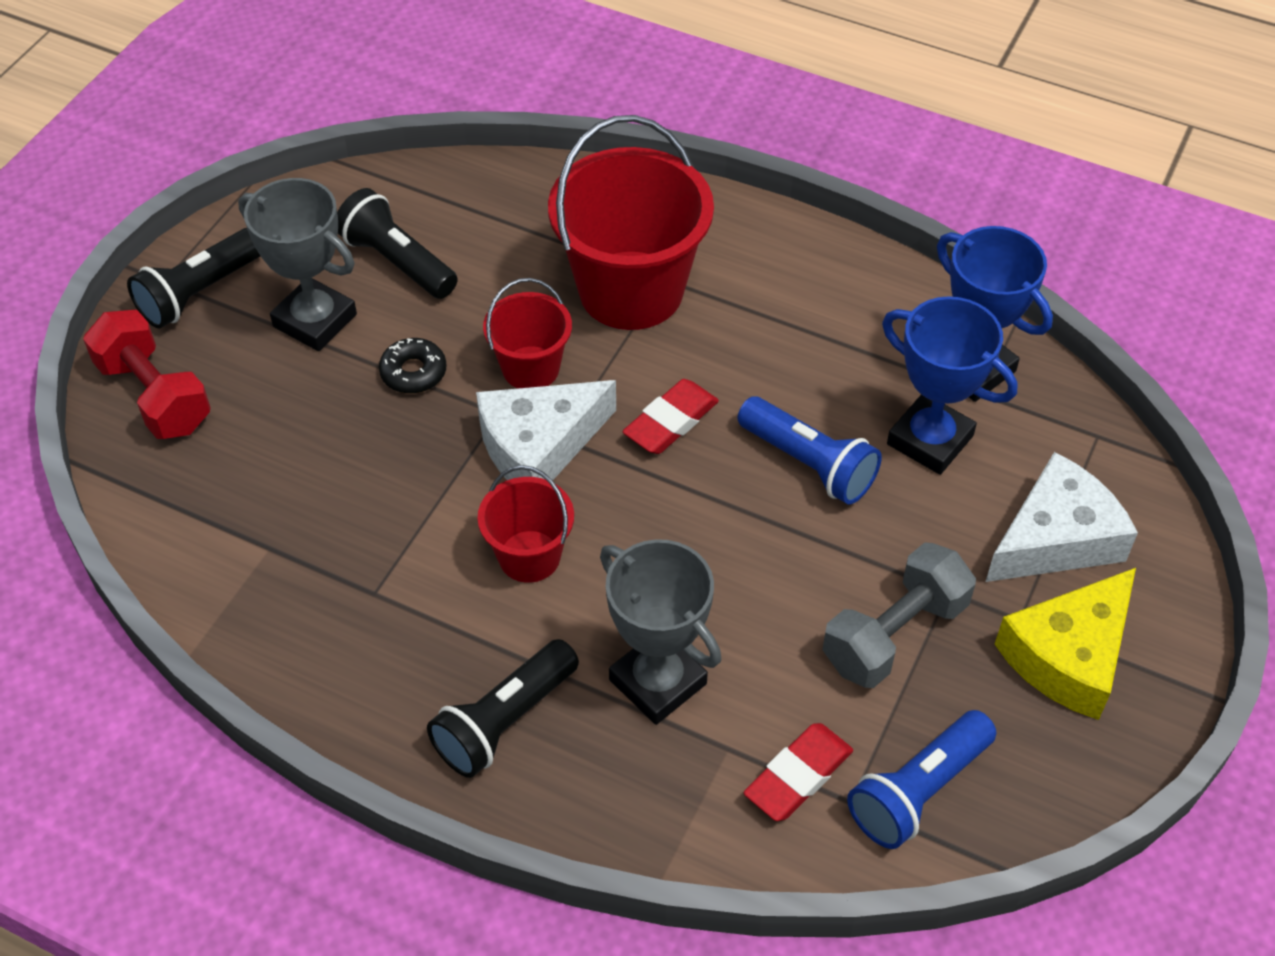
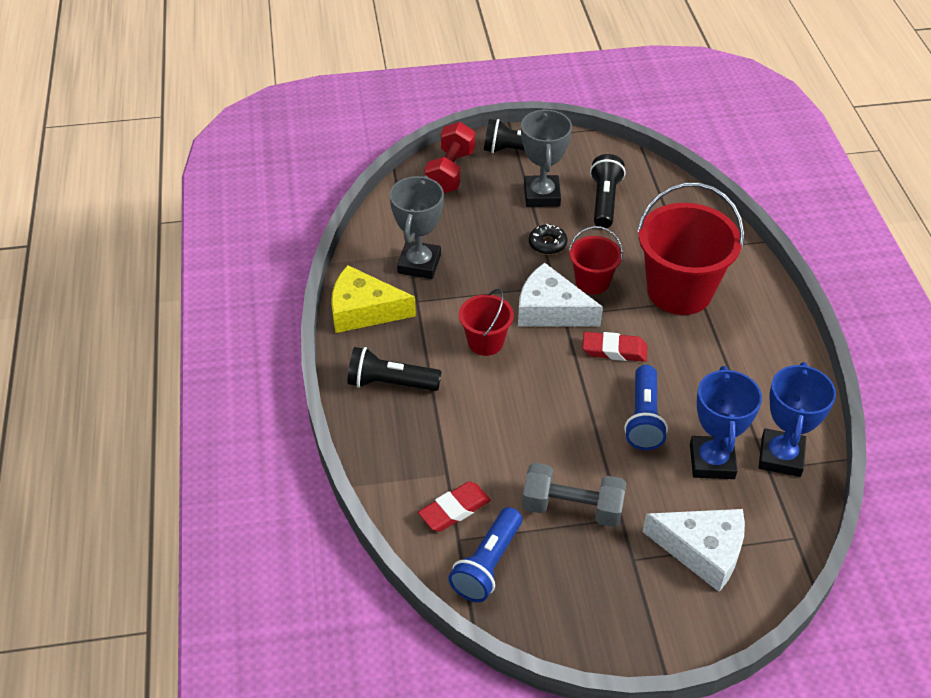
camera: 55 degrees right, 5 degrees down
(657, 682) = (459, 427): grey trophy -> grey trophy (419, 264)
(798, 776) = (454, 510): red eraser -> red eraser turned 45 degrees counterclockwise
(918, 791) = (487, 564): blue flashlight -> blue flashlight turned 75 degrees counterclockwise
(1069, 655) = (630, 593): yellow cheese -> yellow cheese (364, 310)

